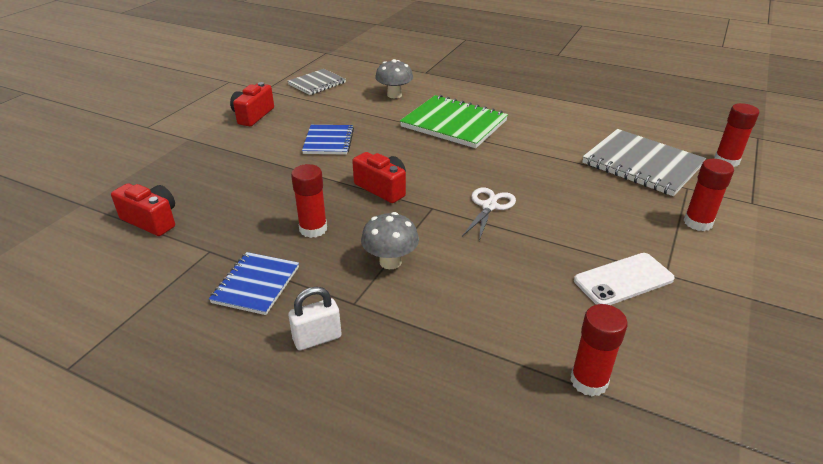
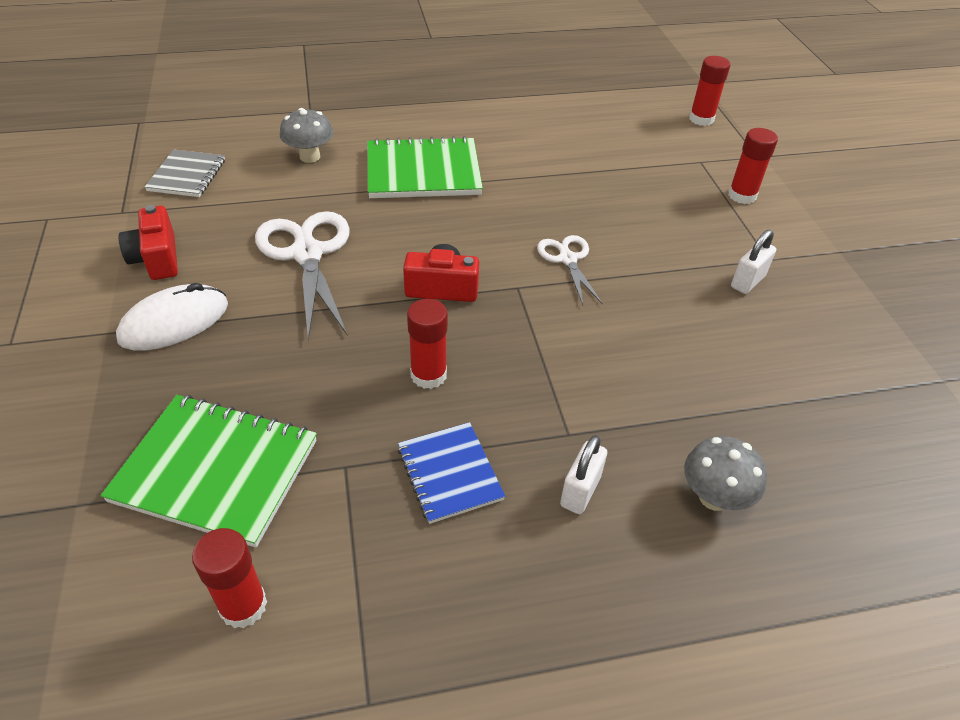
camera: 40 degrees left, 10 degrees up
(152, 220) = (216, 470): red camera -> green notebook
(223, 146) = (174, 322): none -> white mouse
(328, 141) = (307, 254): blue notebook -> white scissors
(390, 262) = (549, 370): grey mushroom -> grey mushroom (714, 497)
(589, 381) = (817, 391): red glue stick -> red glue stick (243, 606)
(623, 280) = (747, 282): white phone -> white padlock
(642, 164) = (643, 151): grey notebook -> none

